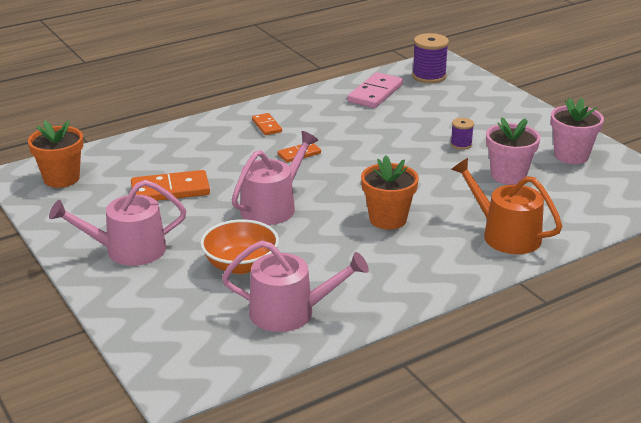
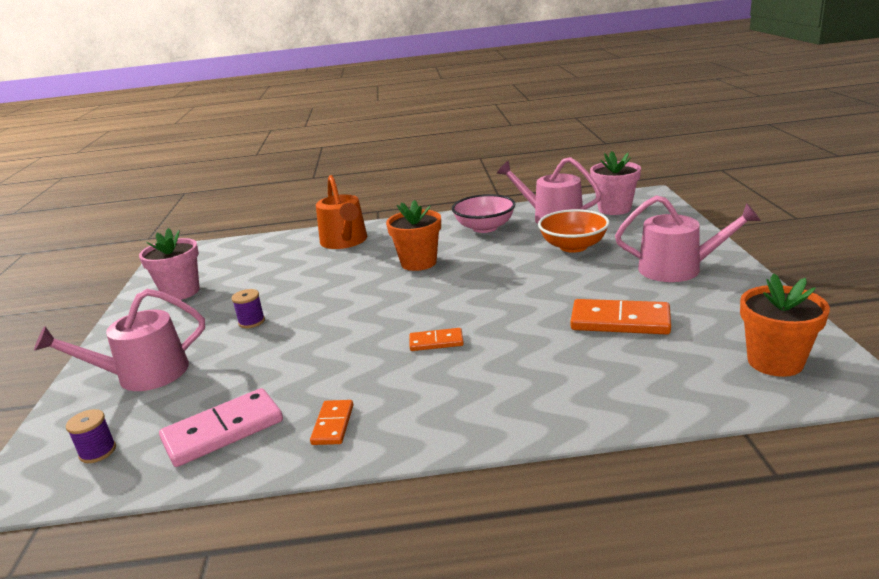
camera: 150 degrees left, 5 degrees down
(267, 126) = (440, 398): orange domino -> orange domino (333, 424)
(273, 206) = (513, 287): pink watering can -> pink watering can (143, 375)
(362, 281) = (485, 228): none -> pink bowl
(429, 76) = (98, 452): purple spool -> purple spool, size x0.56
(508, 176) = (266, 283): pink flower pot -> pink flower pot (614, 209)

